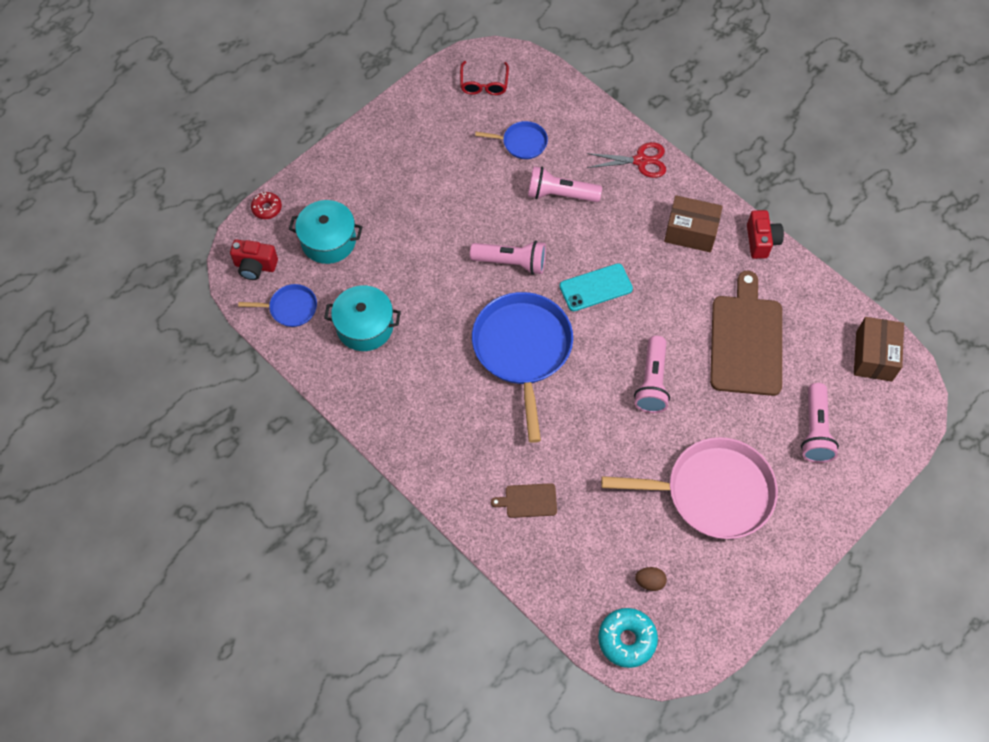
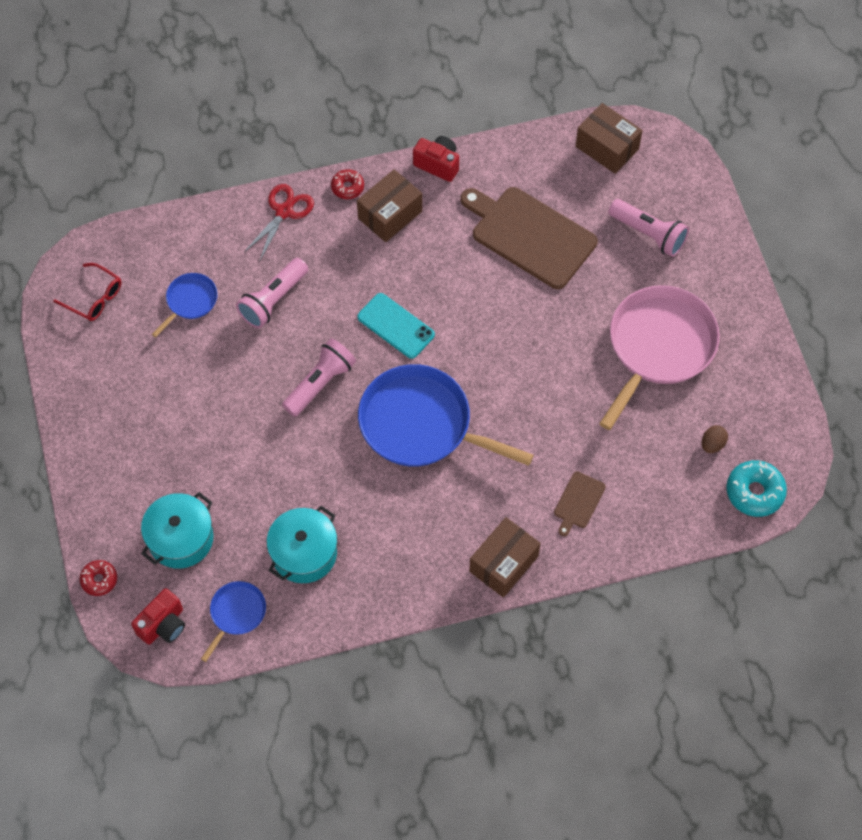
camera: 60 degrees left, 0 degrees up
(439, 471) = (503, 564): none -> brown box
(595, 287) = (396, 326): turquoise phone -> turquoise phone turned 60 degrees counterclockwise
(652, 382) = (523, 334): pink flashlight -> none
(693, 191) = (347, 187): none -> red donut

